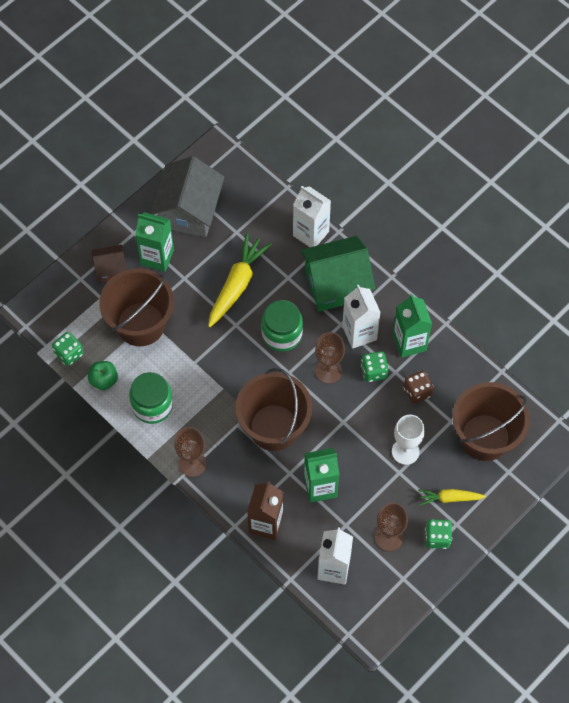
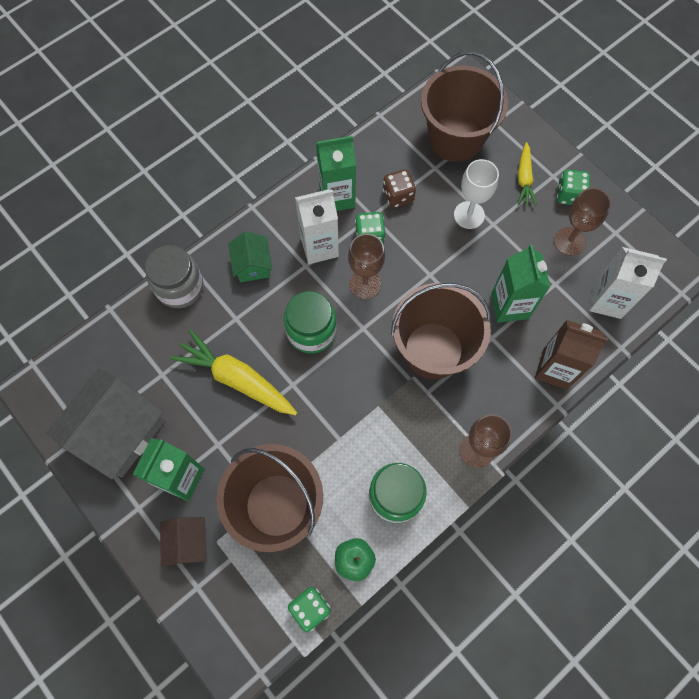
camera: 85 degrees left, 5 degrees up
(189, 211) = (119, 431): grey house -> grey house turned 75 degrees counterclockwise
(311, 233) = (180, 287): white carton -> grey jar
(336, 284) = (252, 265): green house -> green house, size x0.52

